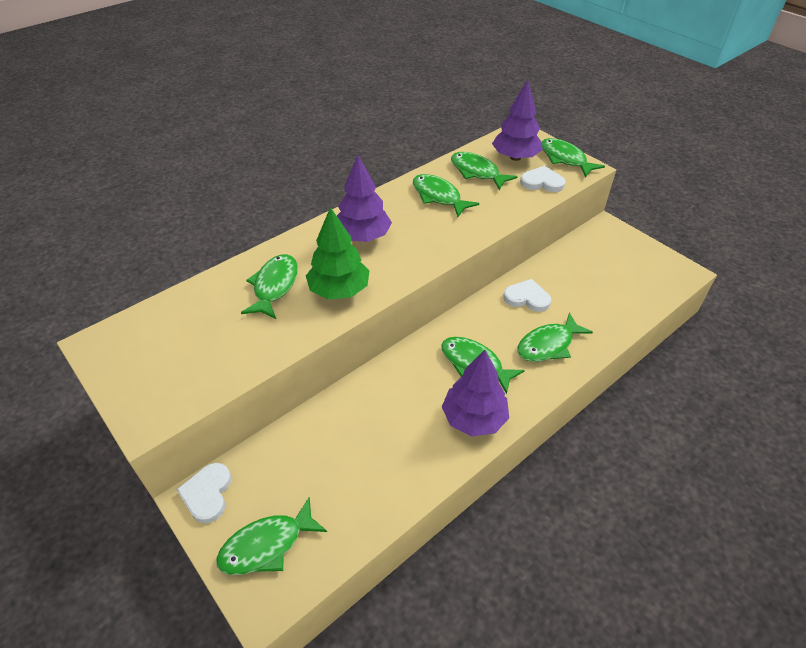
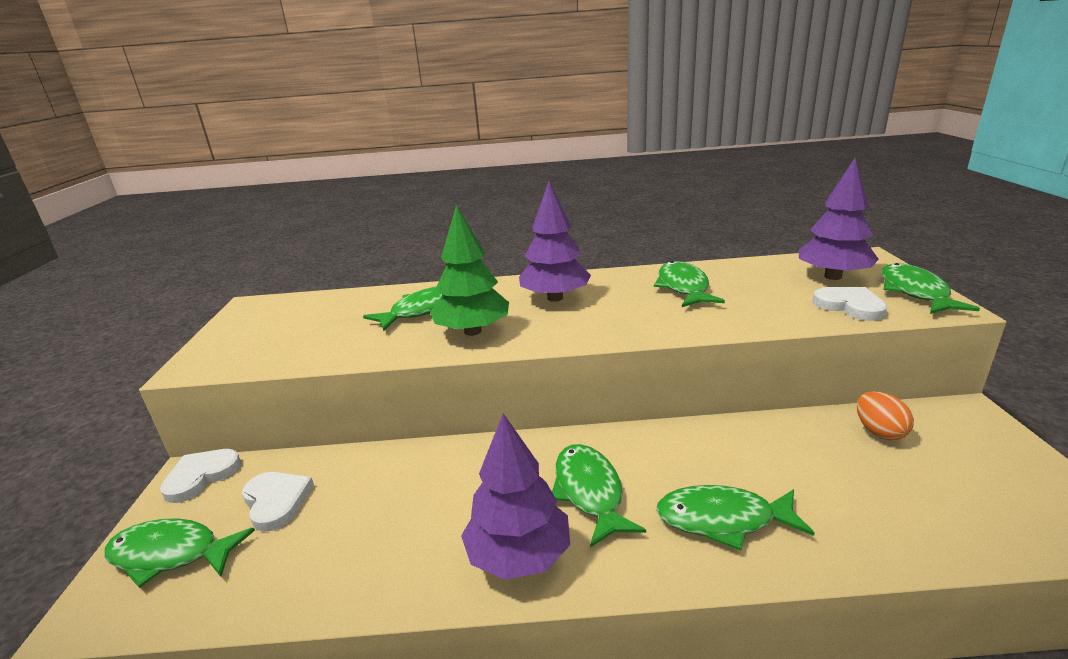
camera: 40 degrees right, 20 degrees down
(477, 172) = (760, 278): green fish -> none
(527, 298) = (744, 449): white heart -> white heart (276, 501)
(577, 257) = (879, 432): none -> orange egg

